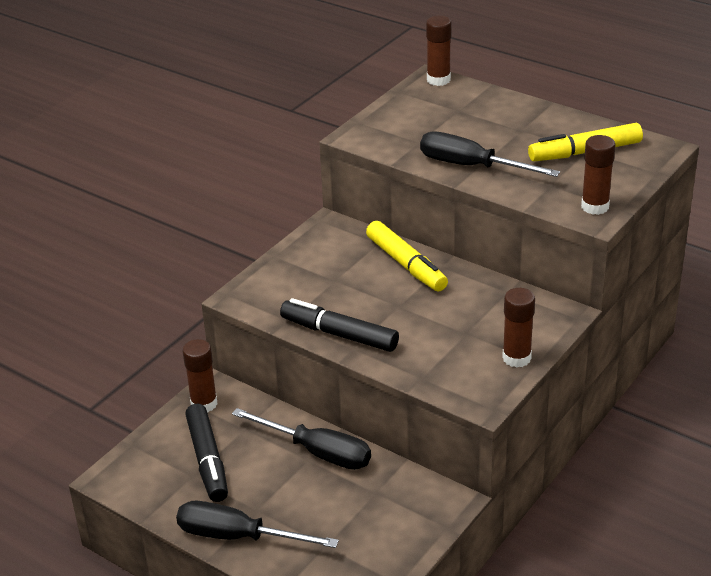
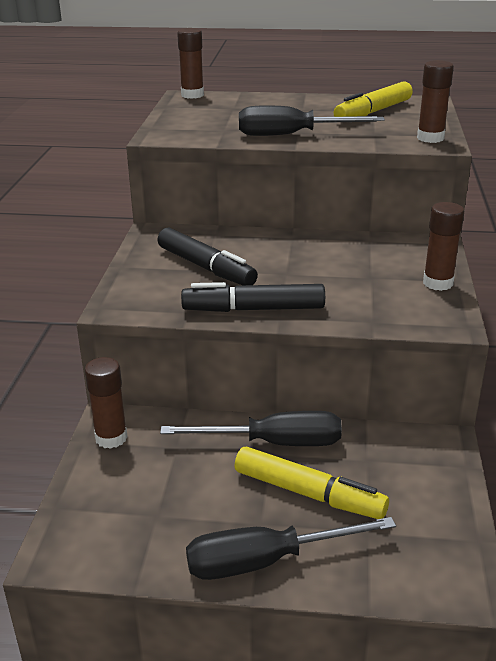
camera: 30 degrees left, 5 degrees down
(208, 460) = (161, 492): black marker -> black marker (206, 267)
(406, 264) = (258, 243): yellow marker -> yellow marker (308, 493)

